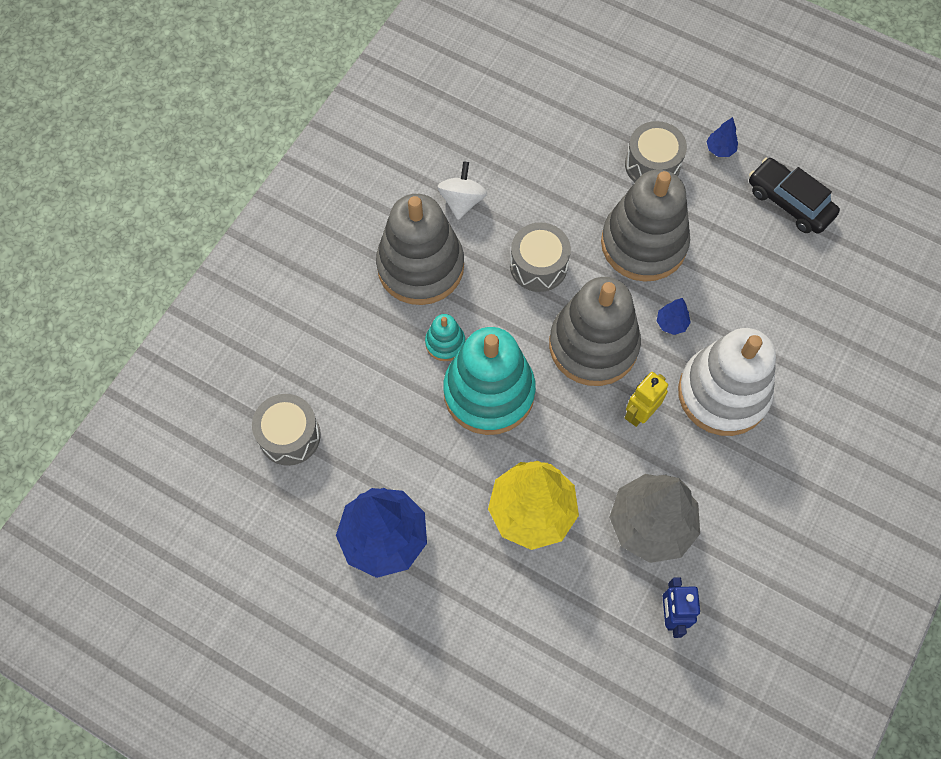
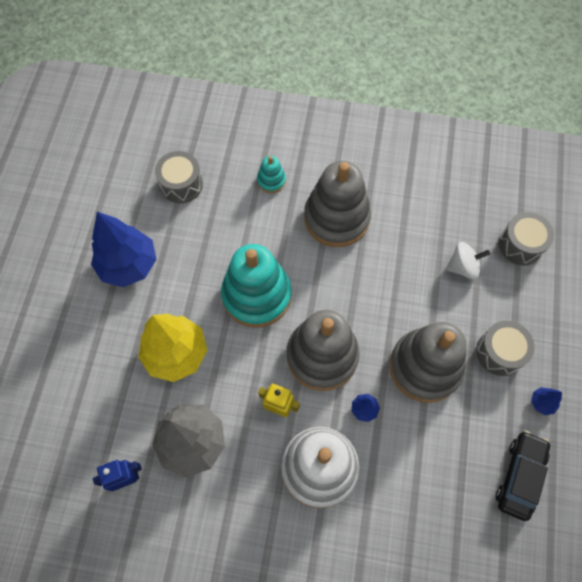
camera: 70 degrees right, 0 degrees up
(445, 343) = (284, 254): turquoise stacking toy -> turquoise stacking toy (271, 181)
(462, 201) = (401, 227): white spinning top -> white spinning top (463, 267)
(538, 266) = (371, 296): grey drum -> grey drum (520, 245)

